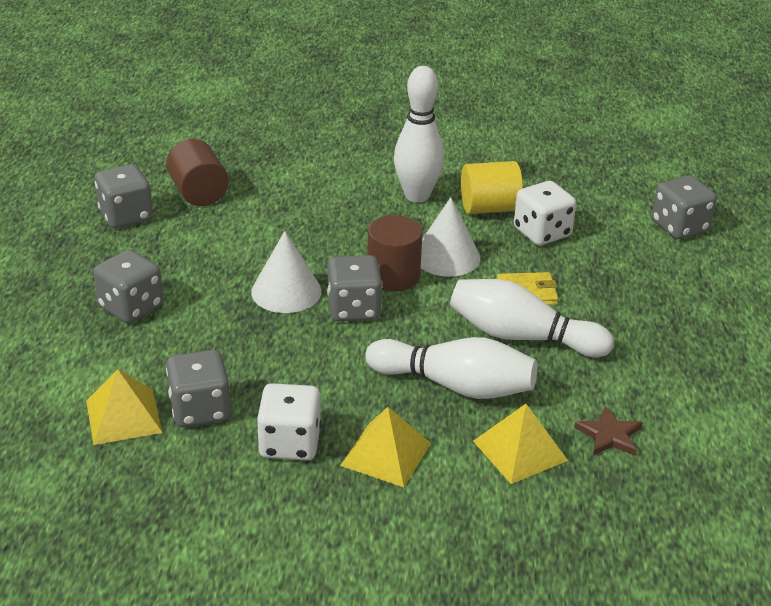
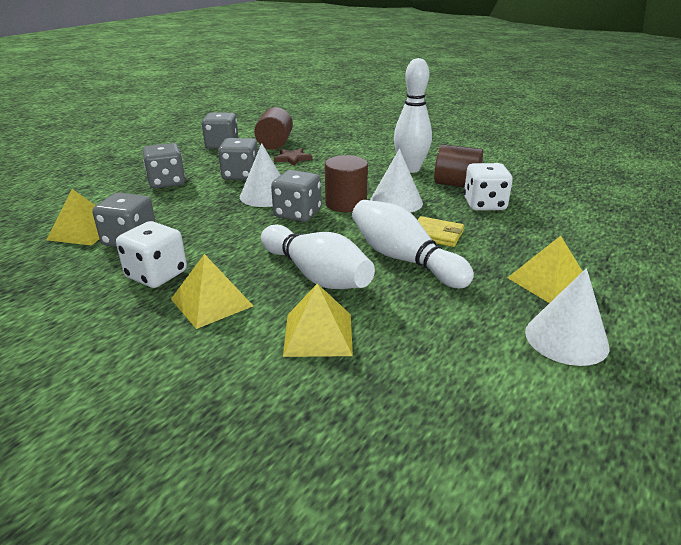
camera: 30 degrees right, 5 degrees down
(489, 208) = (456, 184): yellow cylinder -> brown cylinder
(609, 435) = (411, 349): brown star -> brown star (292, 158)
(670, 321) = (549, 282): none -> yellow pyramid
(679, 227) = (610, 225): grey dice -> grey dice (240, 175)
(720, 379) = (566, 338): none -> white cone

